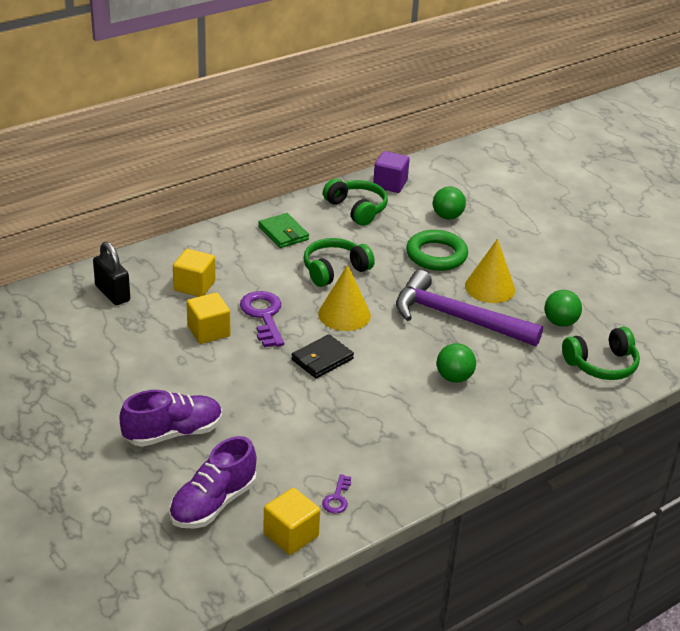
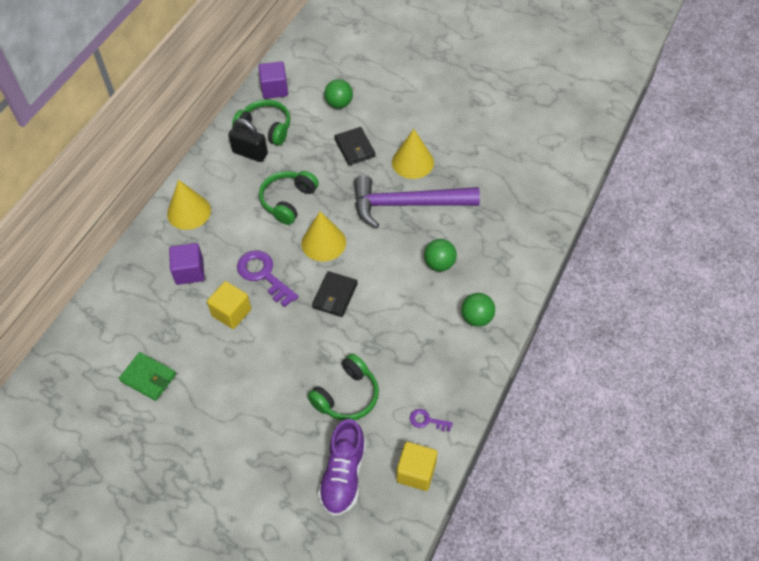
camera: 25 degrees left, 20 degrees up
(112, 293) = (128, 313): black padlock -> black padlock (250, 153)
(173, 433) = (271, 426): purple shoe -> none
(194, 286) = (189, 272): yellow cube -> purple cube
(231, 242) = (189, 212): none -> yellow cone
(283, 233) = (224, 182): green wallet -> green wallet (148, 377)
(337, 498) = (427, 421): purple key -> purple key turned 120 degrees clockwise
(436, 255) = (355, 148): green ring -> black wallet
(560, 322) = (481, 172): green ball -> green ball (477, 318)
(602, 365) = (531, 199): green headphones -> green headphones (347, 396)

